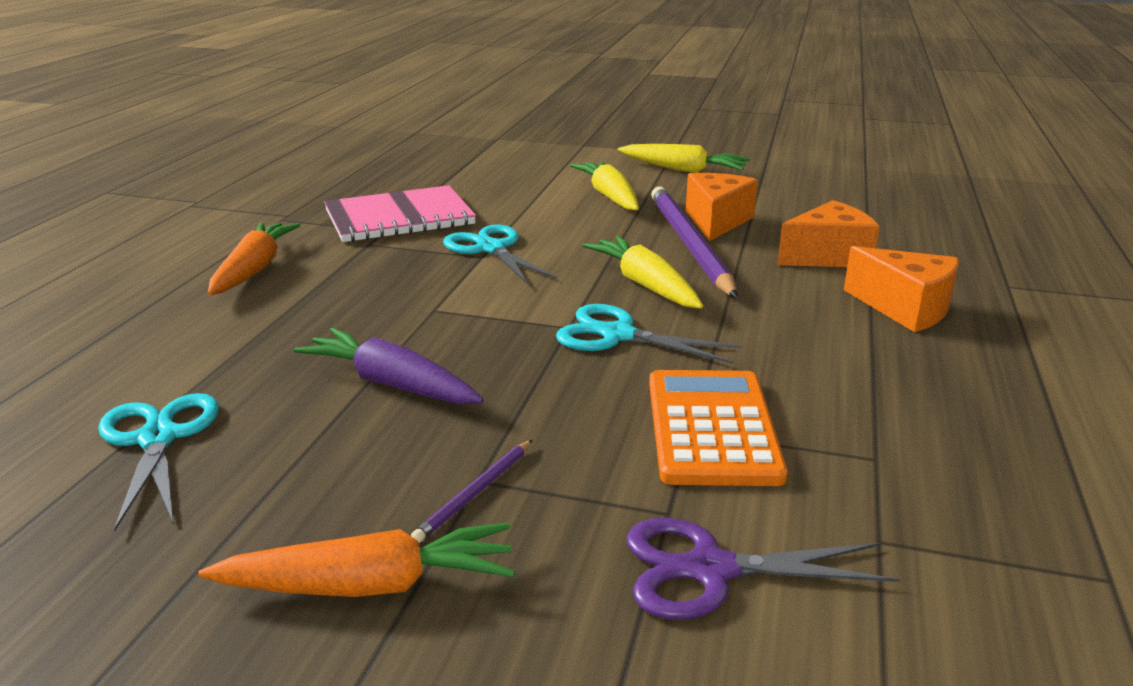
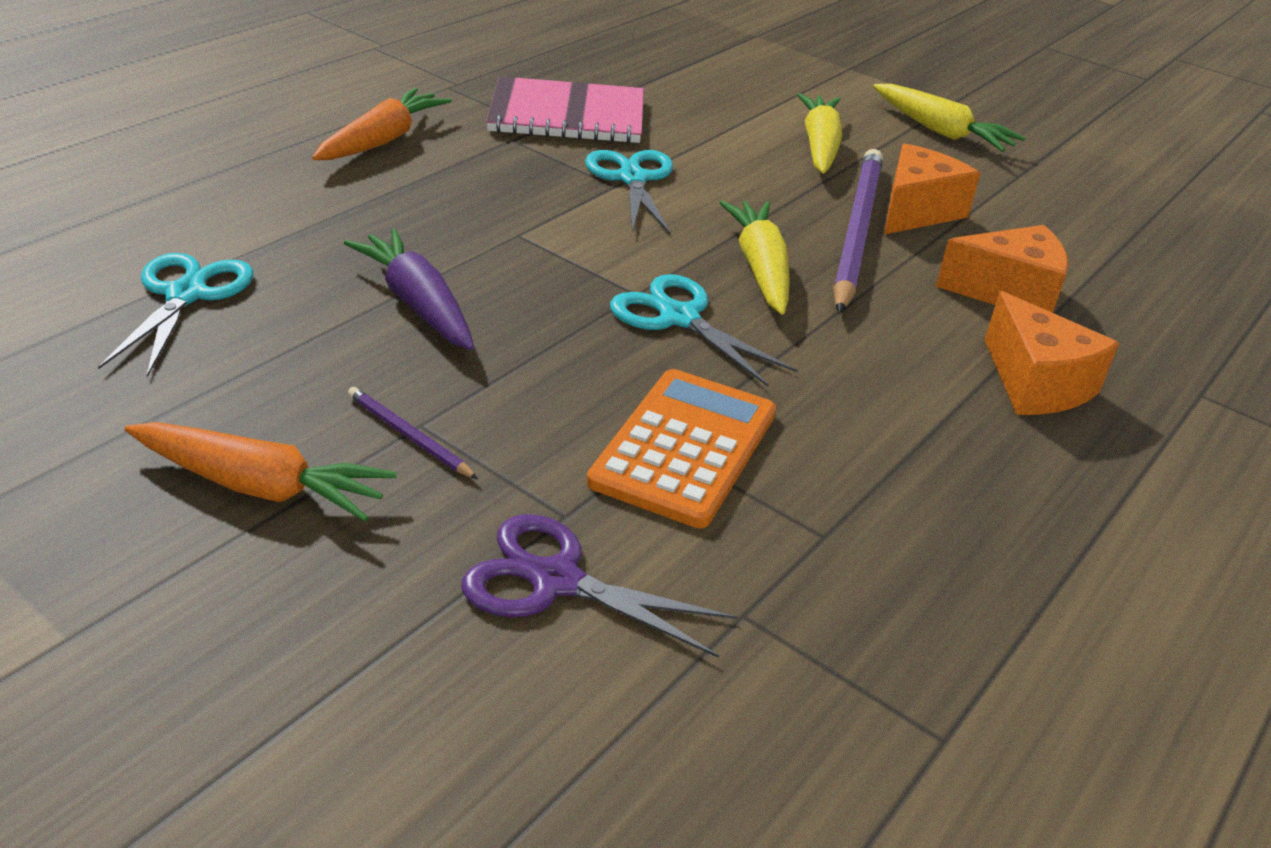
camera: 20 degrees right, 10 degrees up
(475, 493) = (408, 436): purple pencil -> purple pencil turned 75 degrees clockwise

